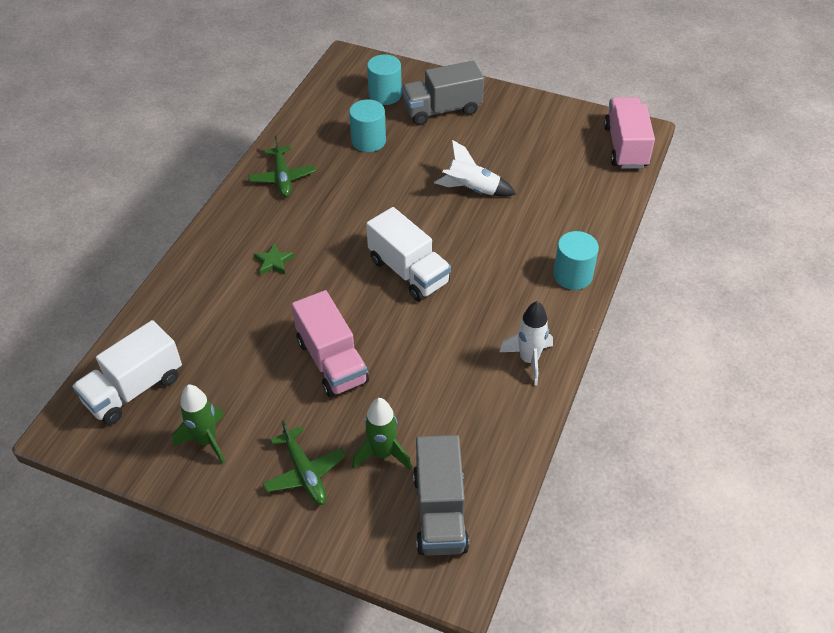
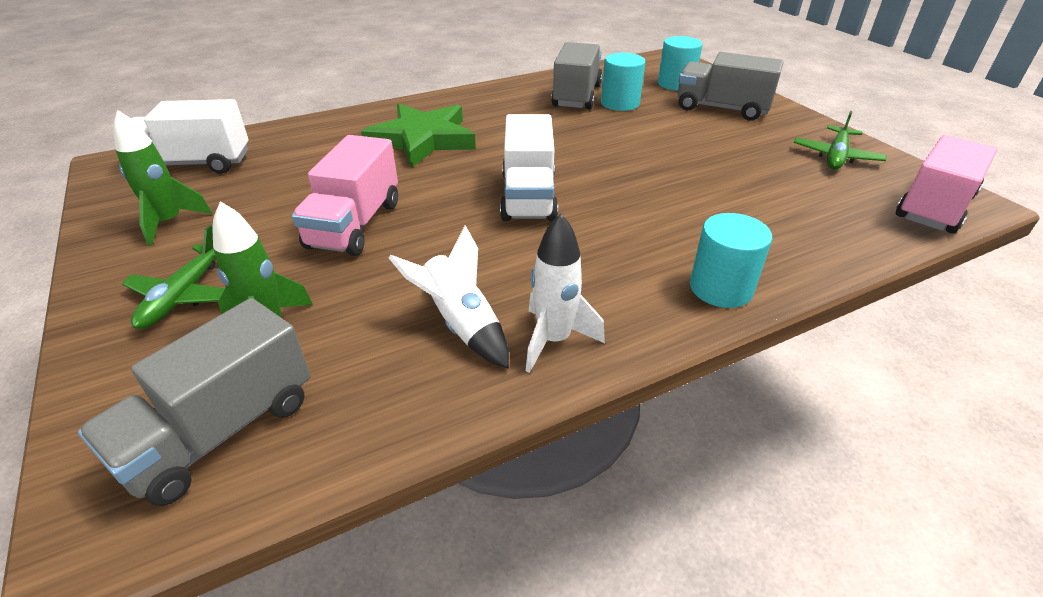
camera: 40 degrees right, 10 degrees down
(273, 262) = (423, 139): green star -> green star, size x2.45
(282, 177) = (512, 98): green plane -> green plane (836, 156)
(328, 149) = (577, 96): none -> grey truck
(472, 190) = (682, 168): white rocket -> white rocket (461, 324)

